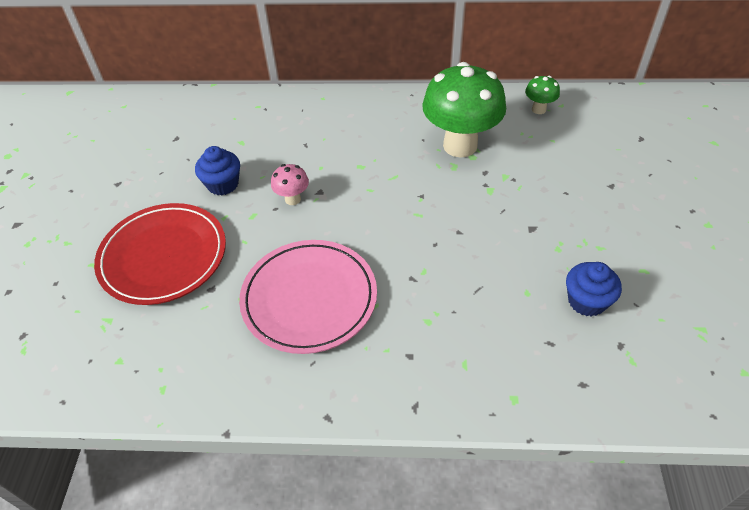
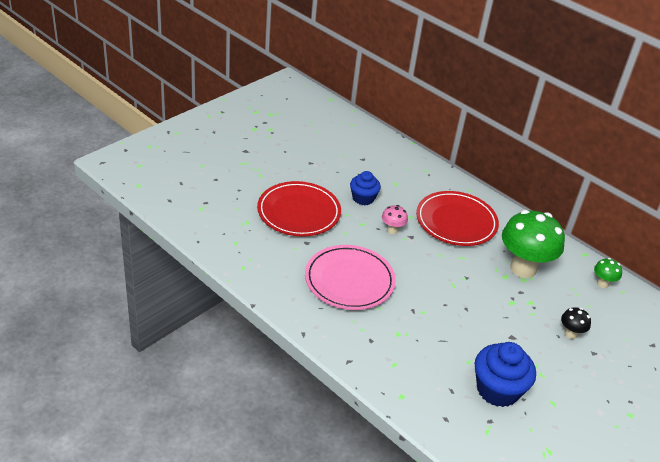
camera: 35 degrees right, 10 degrees down
(346, 141) = (456, 222): none -> red plate
(573, 182) = (570, 334): none -> black mushroom
(586, 301) = (497, 390): blue cupcake -> blue cupcake, size x1.59

